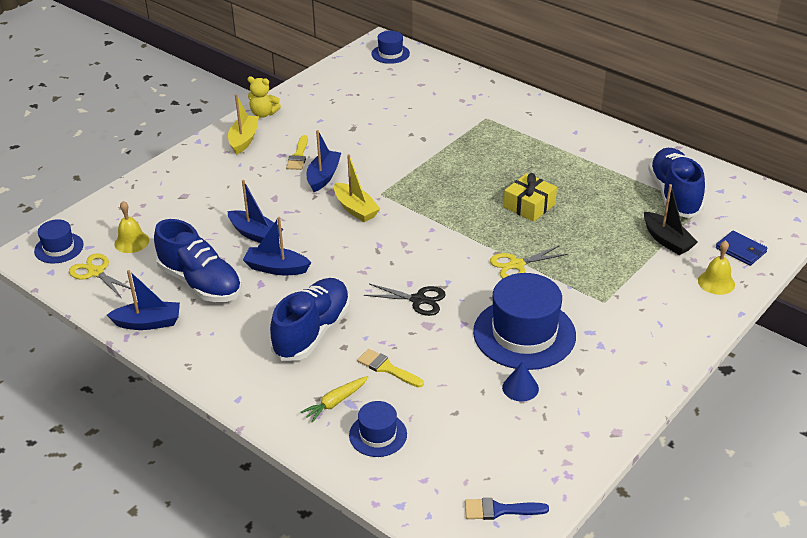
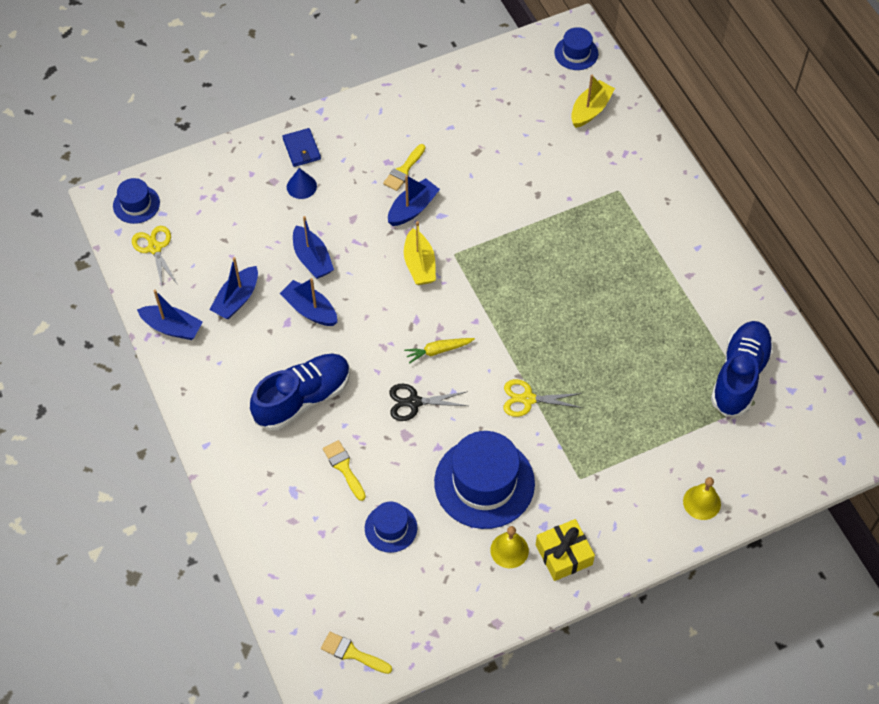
camera: 25 degrees right, 20 degrees up
(131, 242) = (201, 223): yellow bell -> yellow bell (509, 550)
(200, 283) = (237, 299): blue shoe -> blue boat
(244, 140) = (363, 126): yellow boat -> yellow boat (590, 110)
(263, 114) = (400, 96): yellow teddy bear -> none
(335, 402) = (282, 485): yellow carrot -> yellow carrot (438, 351)
(378, 435) = (298, 534): blue hat -> blue hat (391, 528)
(418, 300) = (414, 402): black scissors -> black scissors turned 135 degrees clockwise
(500, 510) = (352, 653): blue brush -> yellow brush
(520, 388) = (444, 540): blue cone -> blue cone (301, 186)
(529, 206) = (586, 329): yellow gift -> yellow gift (564, 554)
(667, 240) = (690, 431): black boat -> none
(741, 250) = (755, 474): blue wallet -> blue wallet (301, 149)

